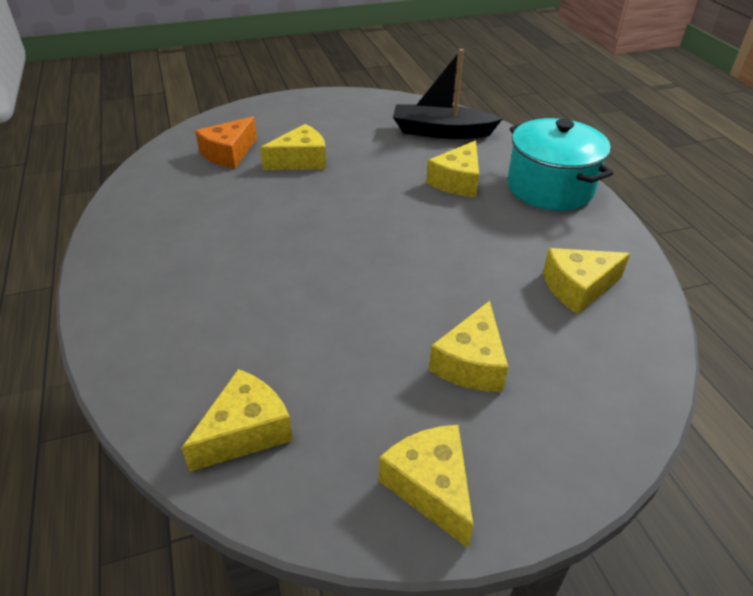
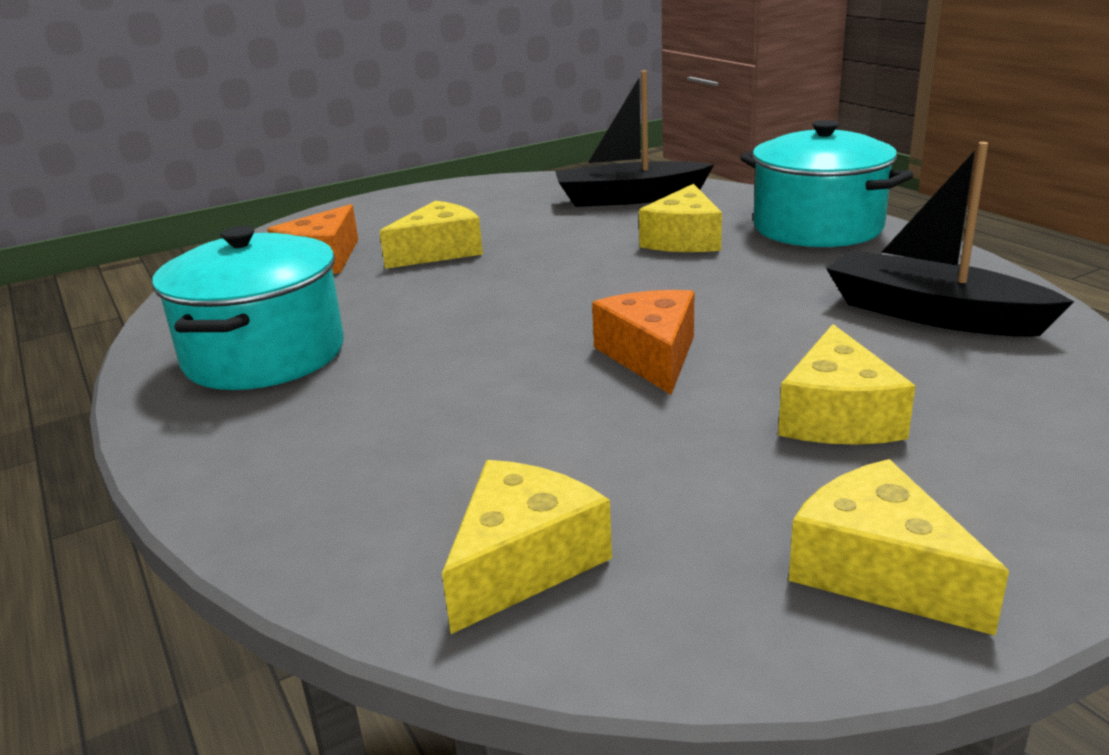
camera: 10 degrees left, 15 degrees down
(167, 234) = (265, 355): none -> turquoise pot
(387, 285) = (651, 356): none -> orange cheese
(578, 287) = (931, 314): yellow cheese -> black boat

